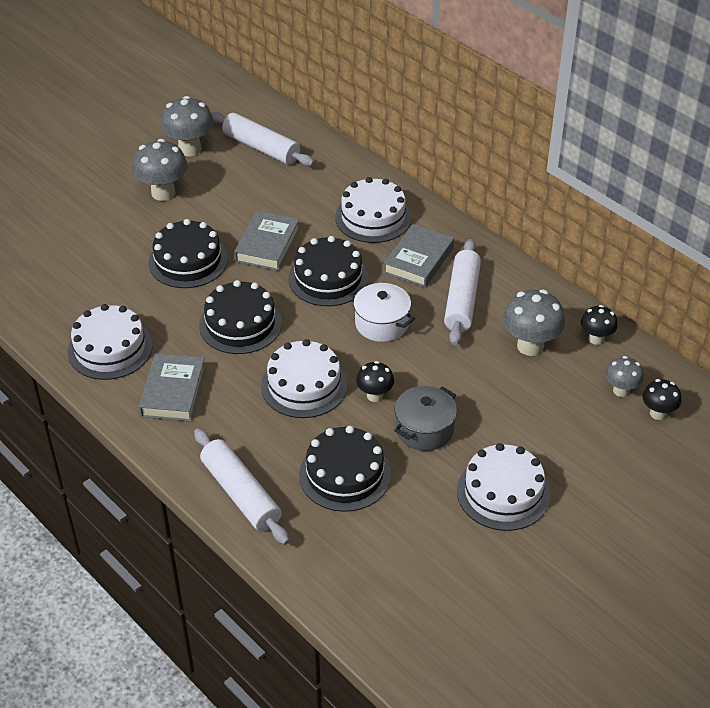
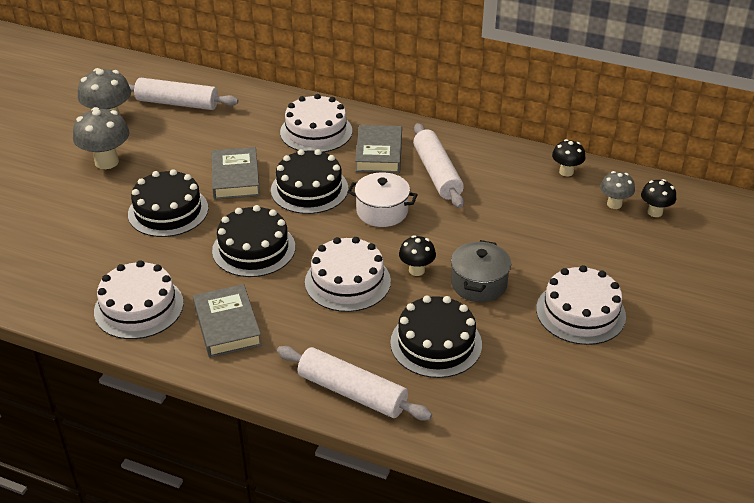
camera: 25 degrees left, 5 degrees down
(530, 346) = (518, 192): grey mushroom -> none

